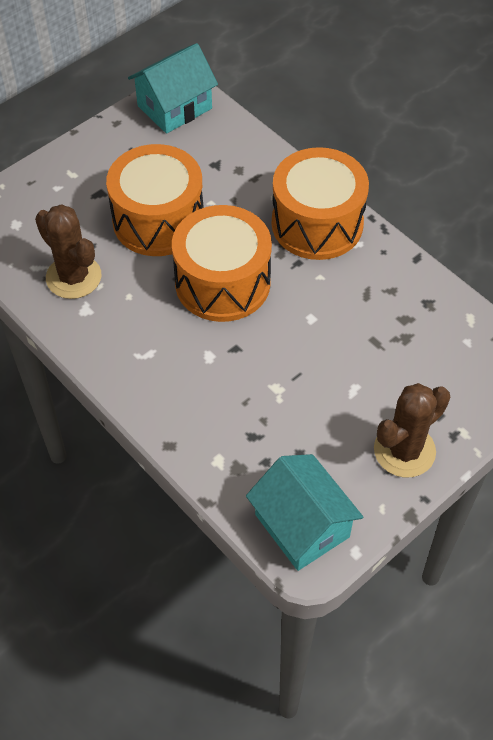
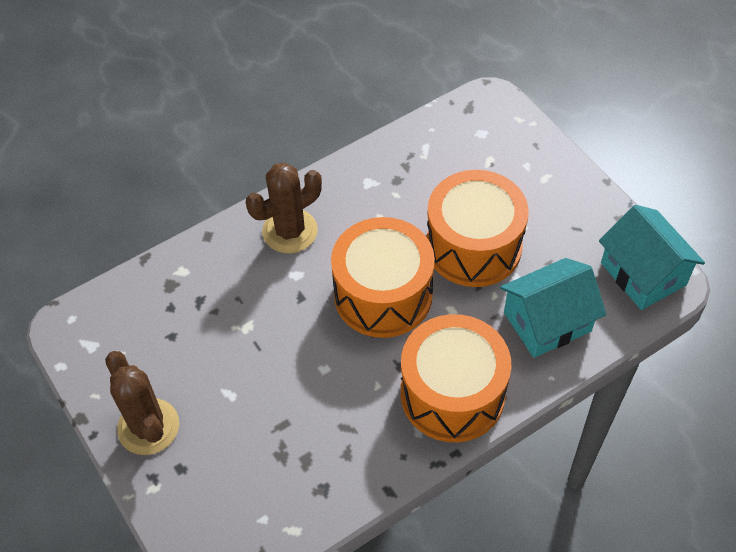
camera: 100 degrees right, 0 degrees up
(73, 277) = (409, 175): brown cactus -> brown cactus (290, 231)
(302, 525) = (99, 327): turquoise house -> turquoise house (547, 322)

